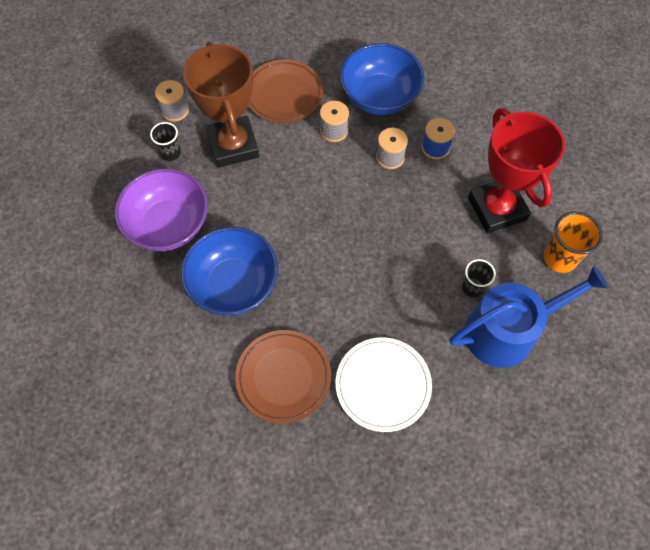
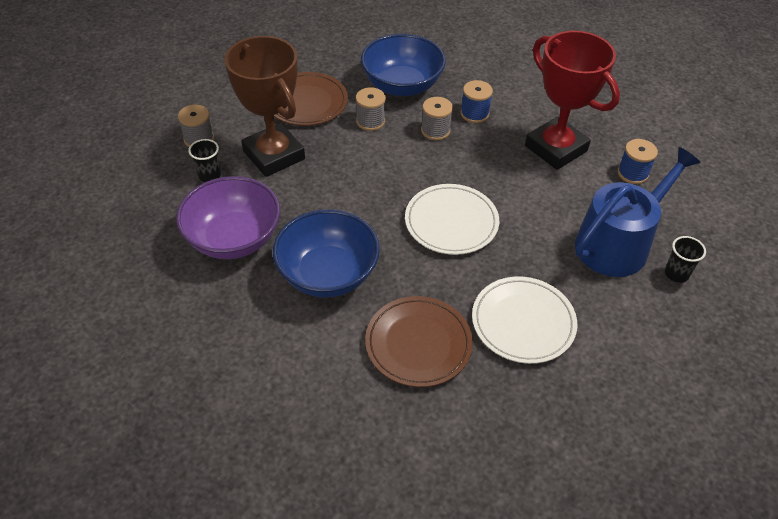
camera: 20 degrees left, 15 degrees down
(363, 262) = (451, 222): none -> white plate
(472, 287) = (567, 216): black cup -> black cup (676, 274)
(559, 258) = (632, 173): orange cup -> blue spool

